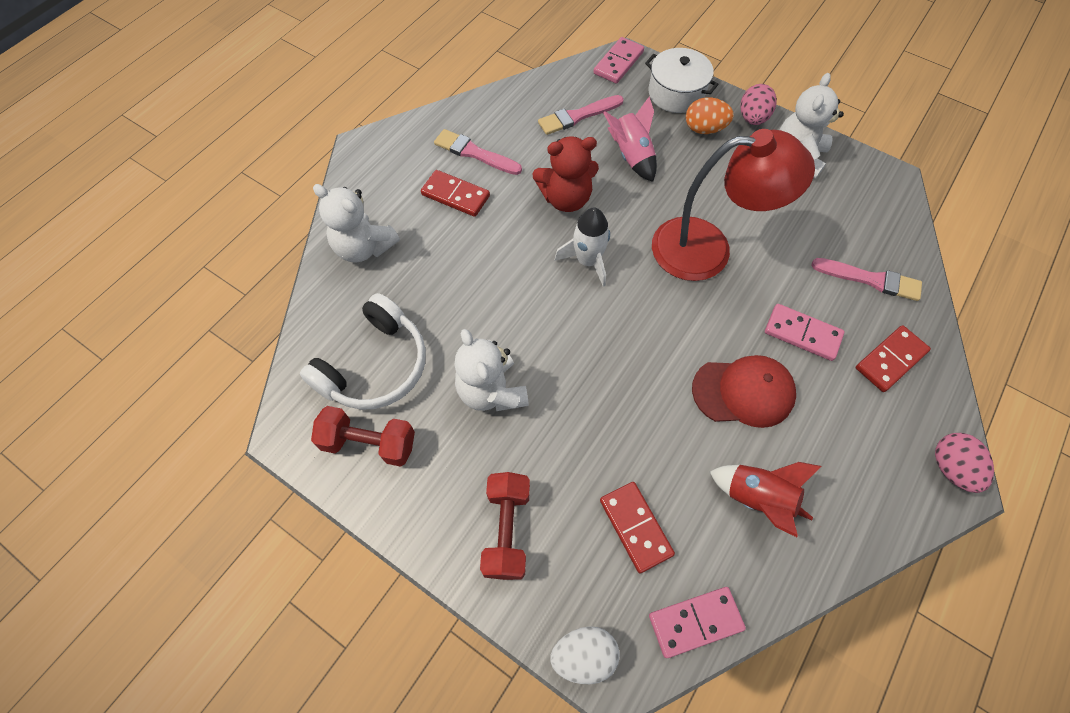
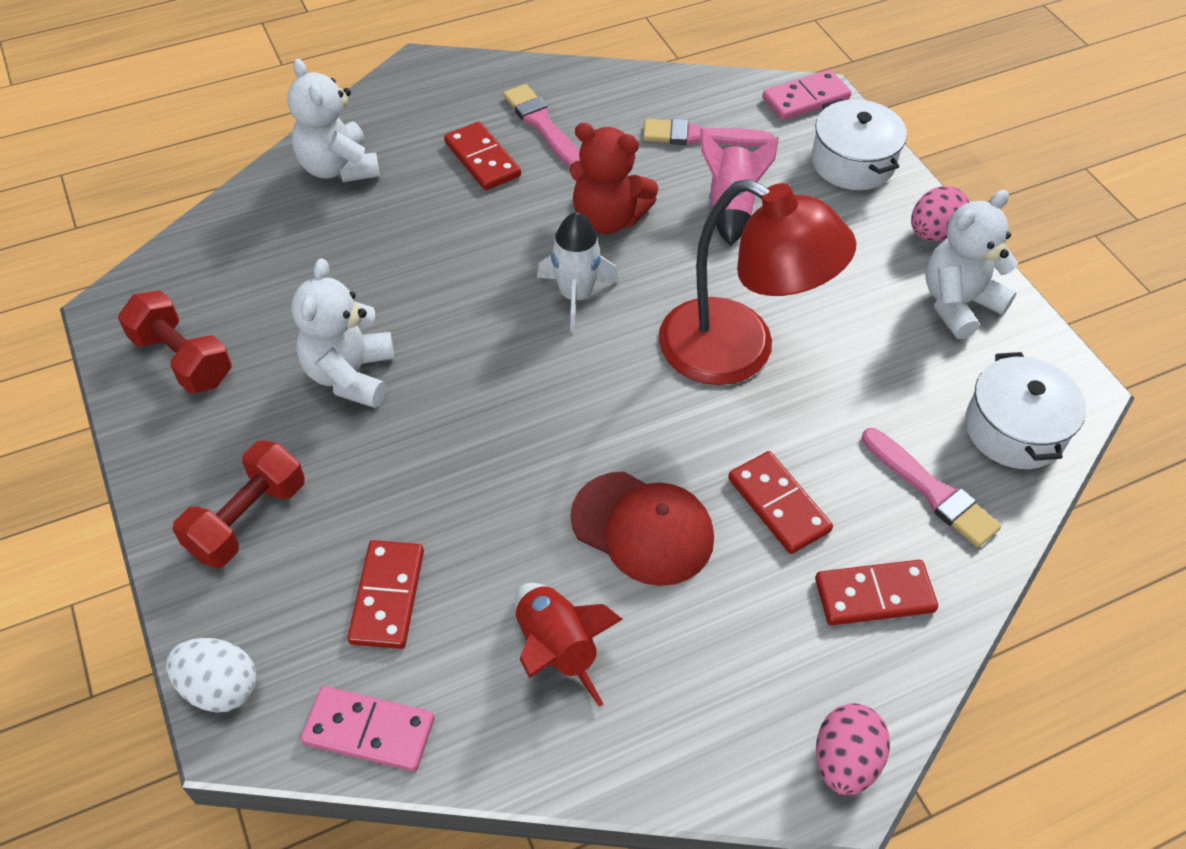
camera: 30 degrees right, 10 degrees down
(375, 365) = (251, 288): white headphones -> none
(704, 129) = (854, 218): orange egg -> none
(802, 334) = (778, 505): pink domino -> red domino
(881, 219) = (1014, 429): none -> white pot

